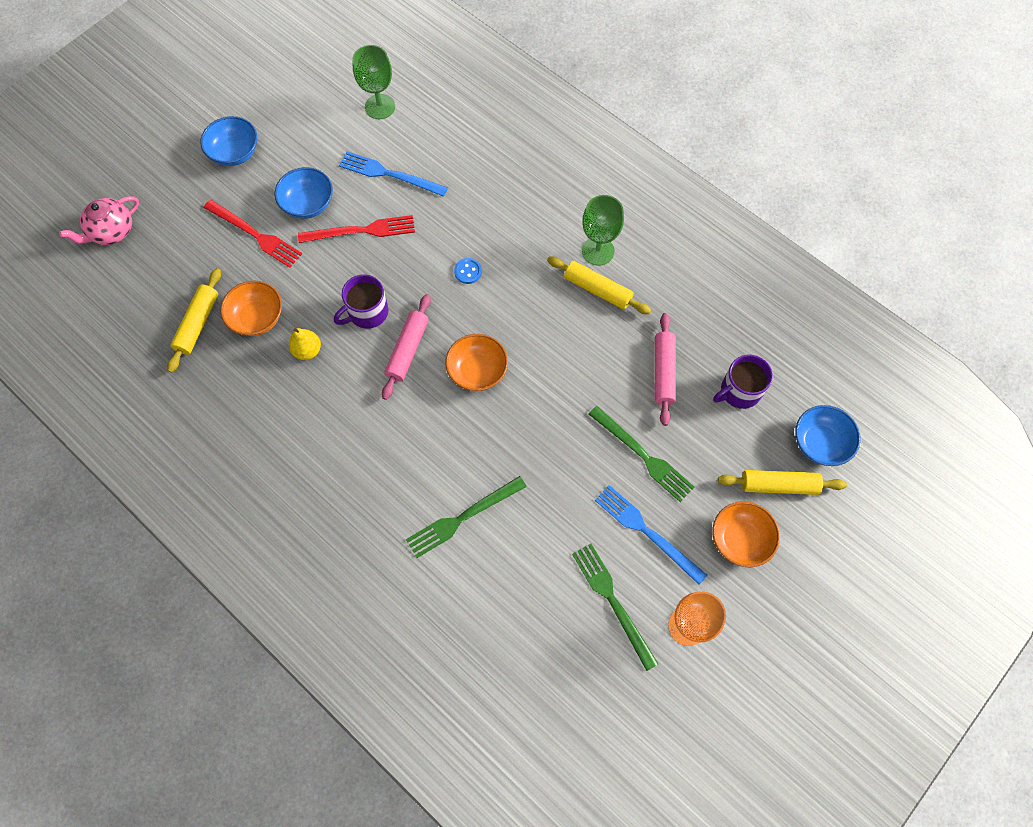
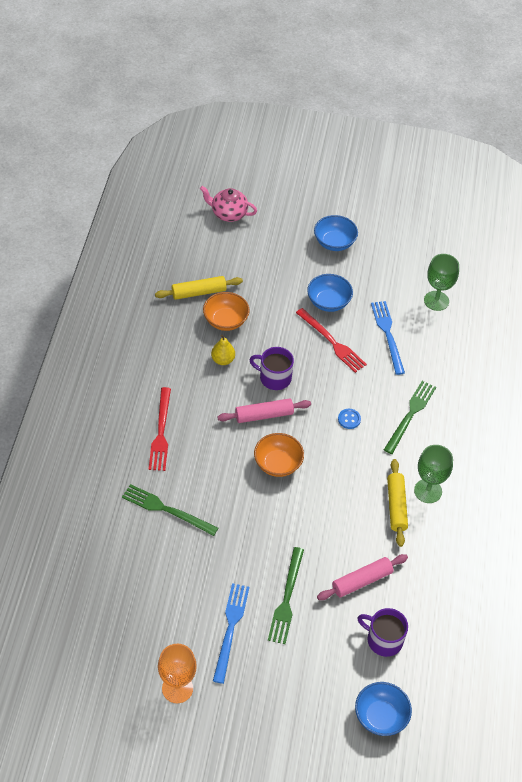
camera: 55 degrees right, 15 degrees down
(255, 235) = (283, 286): red fork -> red fork (161, 432)
(612, 601) = (165, 631): green fork -> green fork (410, 415)
(740, 539) = (265, 694): orange bowl -> none
(778, 485) = (325, 702): yellow rolling pin -> none

